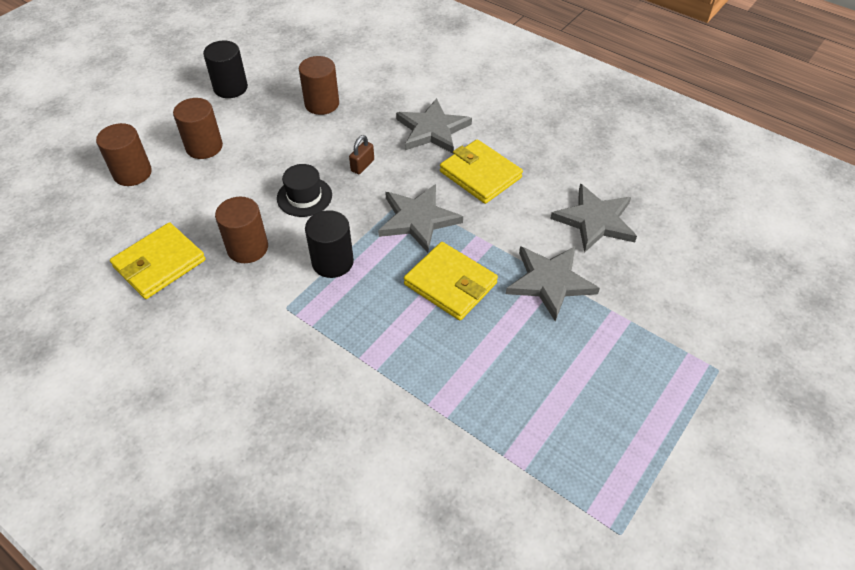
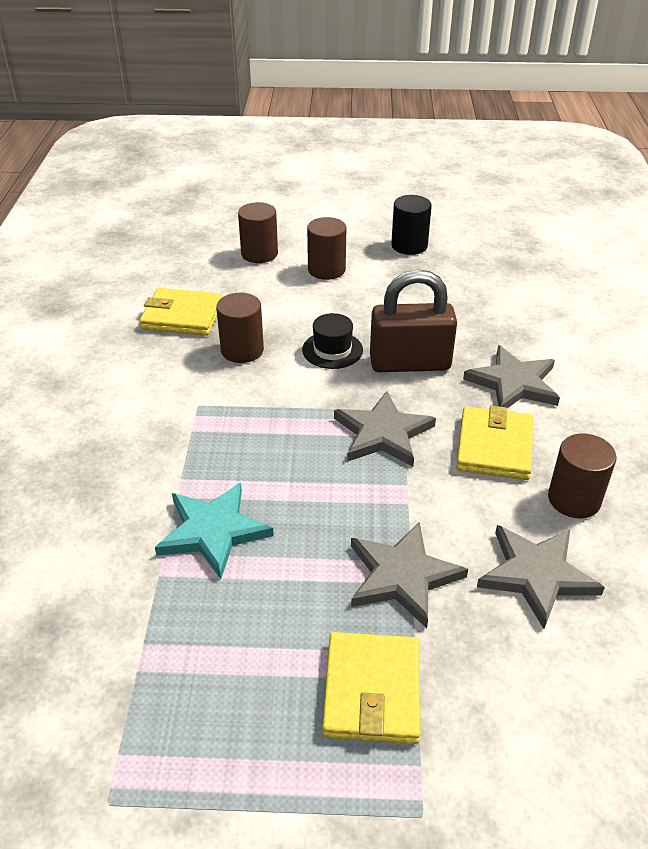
camera: 55 degrees right, 10 degrees down
(322, 104) = (456, 300): brown cylinder -> brown cylinder (574, 499)
(332, 262) = (274, 406): black cylinder -> none
(362, 165) = (410, 363): brown padlock -> brown padlock, size x2.48
(430, 363) = (213, 531): none -> turquoise star
(450, 284) = (324, 497): yellow wallet -> yellow wallet (372, 691)

